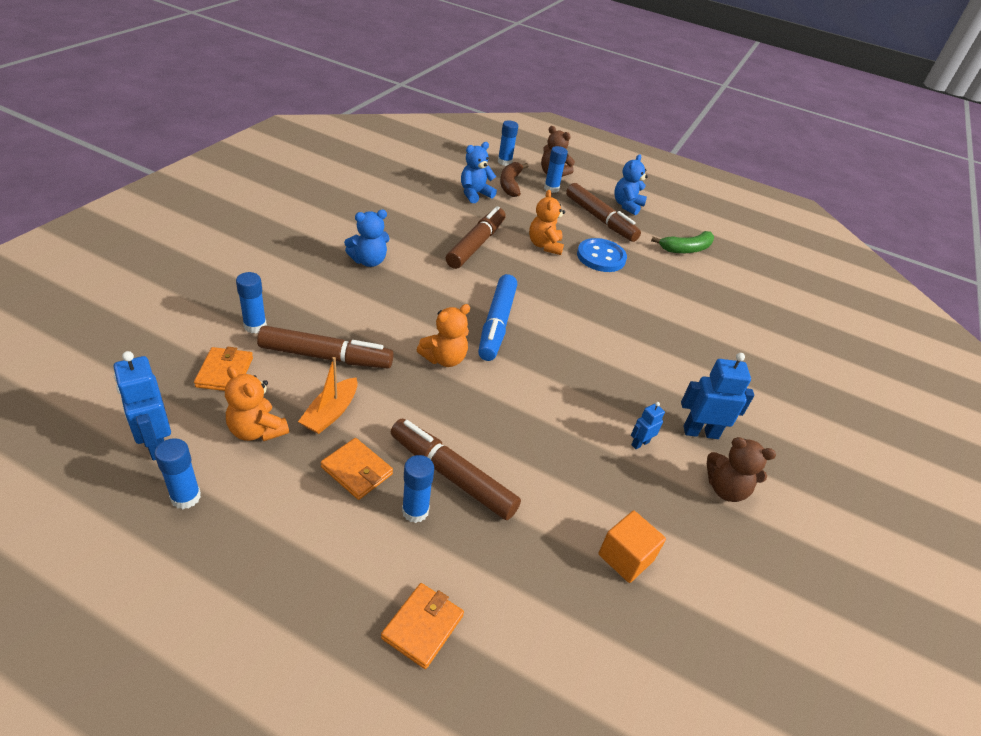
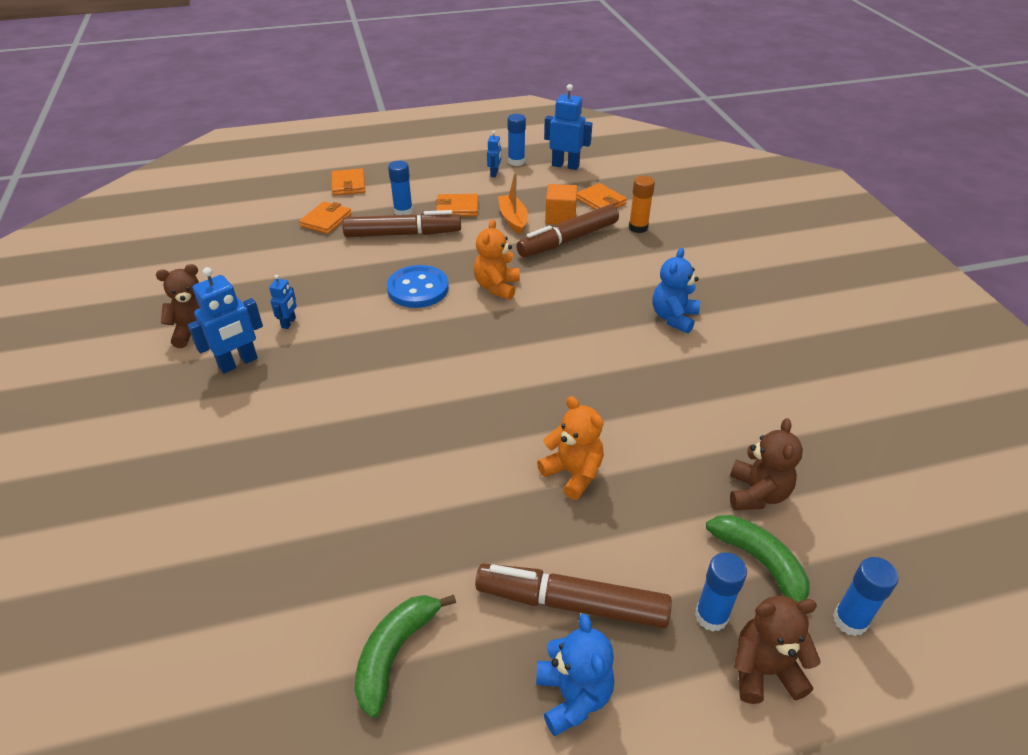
camera: 145 degrees right, 0 degrees up
(241, 496) = (494, 173): none -> blue robot
(255, 326) = (638, 228): blue glue stick -> orange glue stick
(257, 430) = (534, 193): orange teddy bear -> none
(475, 194) = (756, 494): blue teddy bear -> brown teddy bear
(476, 244) = (633, 411): brown marker -> none
(496, 324) = (497, 339): blue marker -> none
(510, 184) = (761, 564): brown banana -> green banana
(510, 566) = (326, 220): none -> orange wallet
(601, 257) = (494, 513): blue button -> blue button (418, 289)
(625, 557) = (258, 257): orange cube -> orange cube (560, 217)

